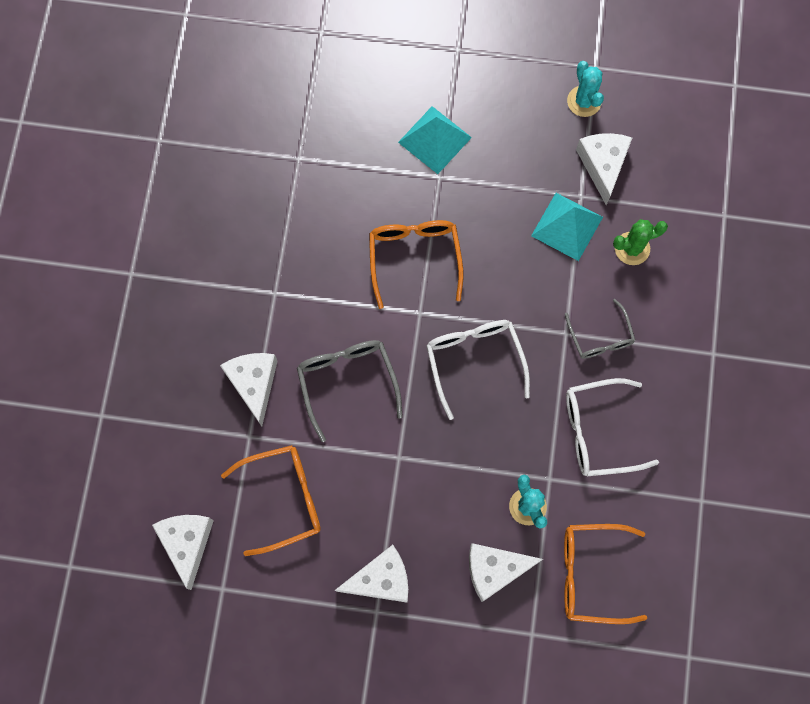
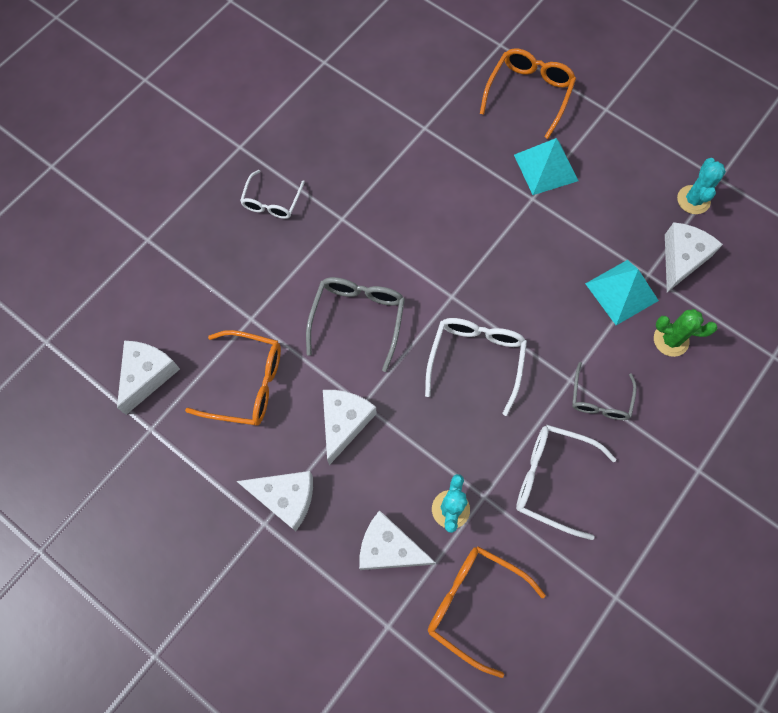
camera: 30 degrees right, 5 degrees down
(197, 313) = (272, 202): none -> white glasses
(254, 384) = (281, 279): white cheese -> white cheese (344, 423)
(414, 258) = (474, 250): orange glasses -> orange glasses (529, 94)

